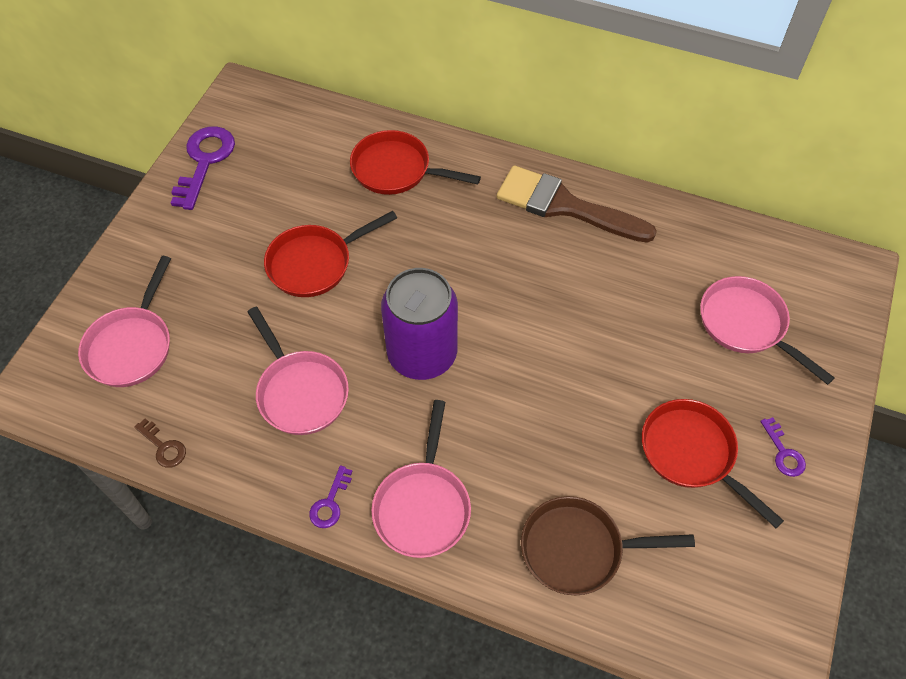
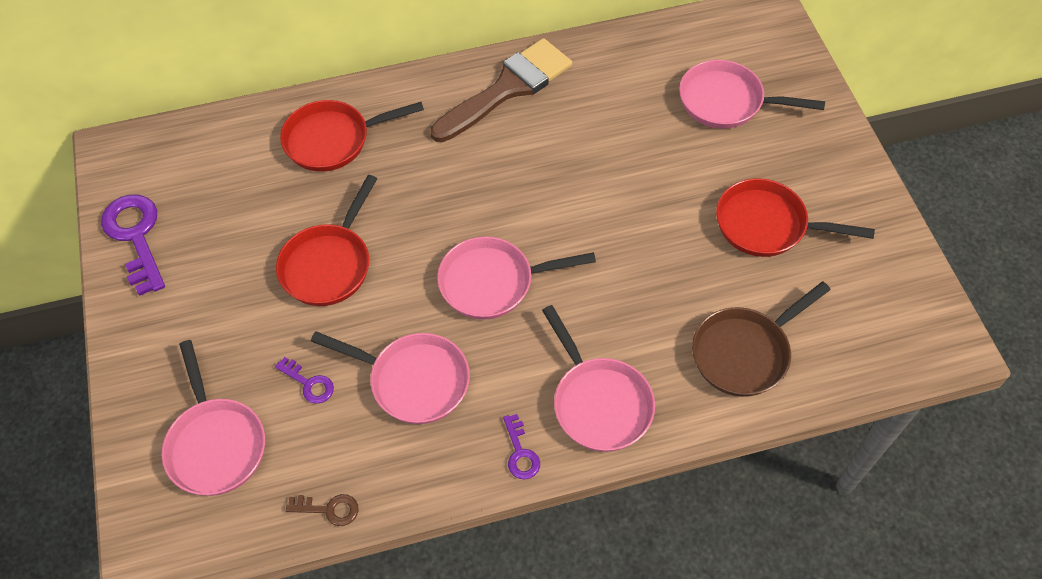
camera: 35 degrees left, 0 degrees up
(422, 354) = (492, 282): purple can -> pink pan
(564, 206) = (508, 88): brown brush -> brown brush turned 150 degrees clockwise
(783, 452) = (829, 182): purple key -> purple key (309, 383)

